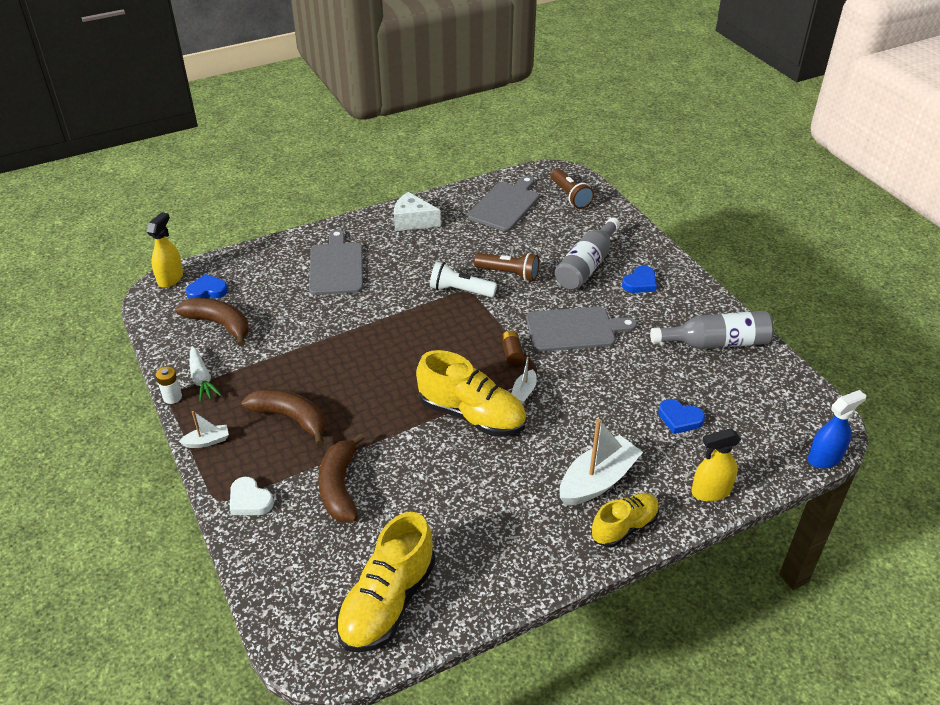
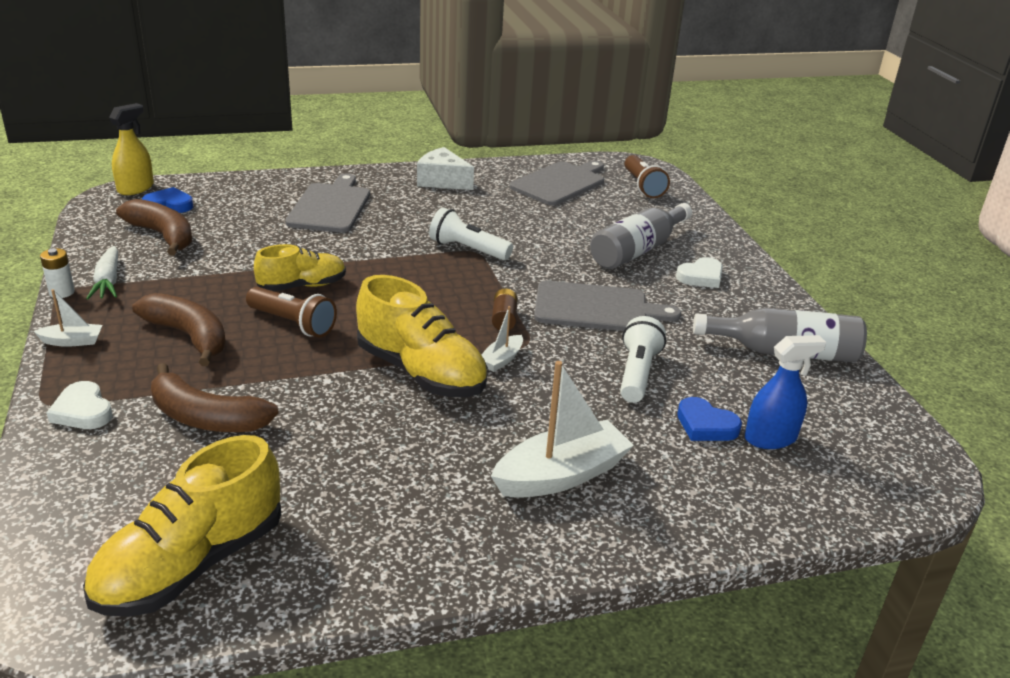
camera: 10 degrees right, 10 degrees down
(339, 487) = (206, 418): brown banana -> brown banana turned 75 degrees counterclockwise
(509, 274) = (535, 243): brown flashlight -> brown flashlight (293, 323)
(621, 384) = (637, 373): none -> white flashlight
(624, 527) = (578, 538): yellow shoe -> yellow shoe (302, 286)
(640, 283) = (701, 277): blue heart -> white heart
(710, 491) = (723, 518): yellow spray bottle -> none
(824, 458) = (911, 509): blue spray bottle -> blue spray bottle (770, 438)

